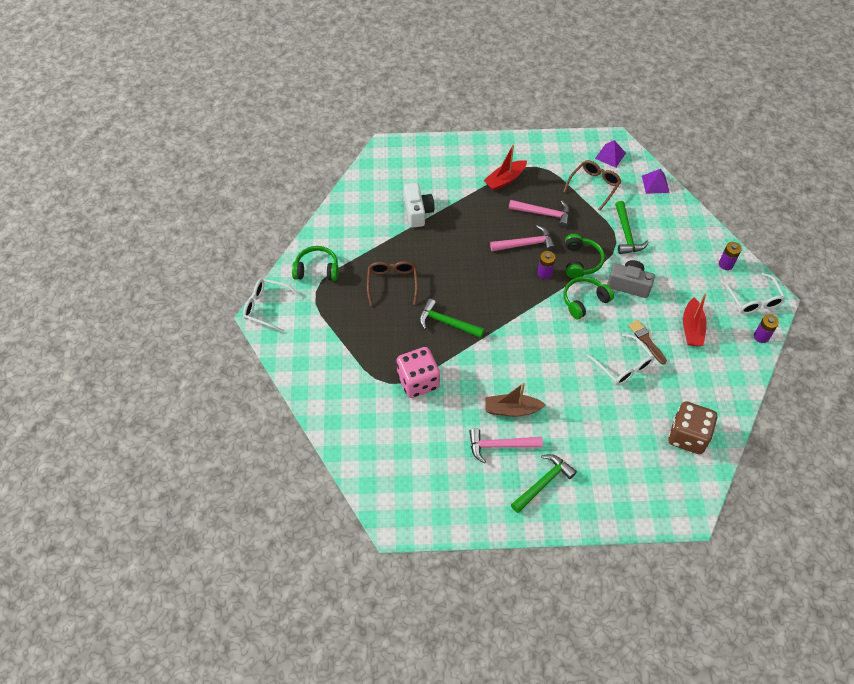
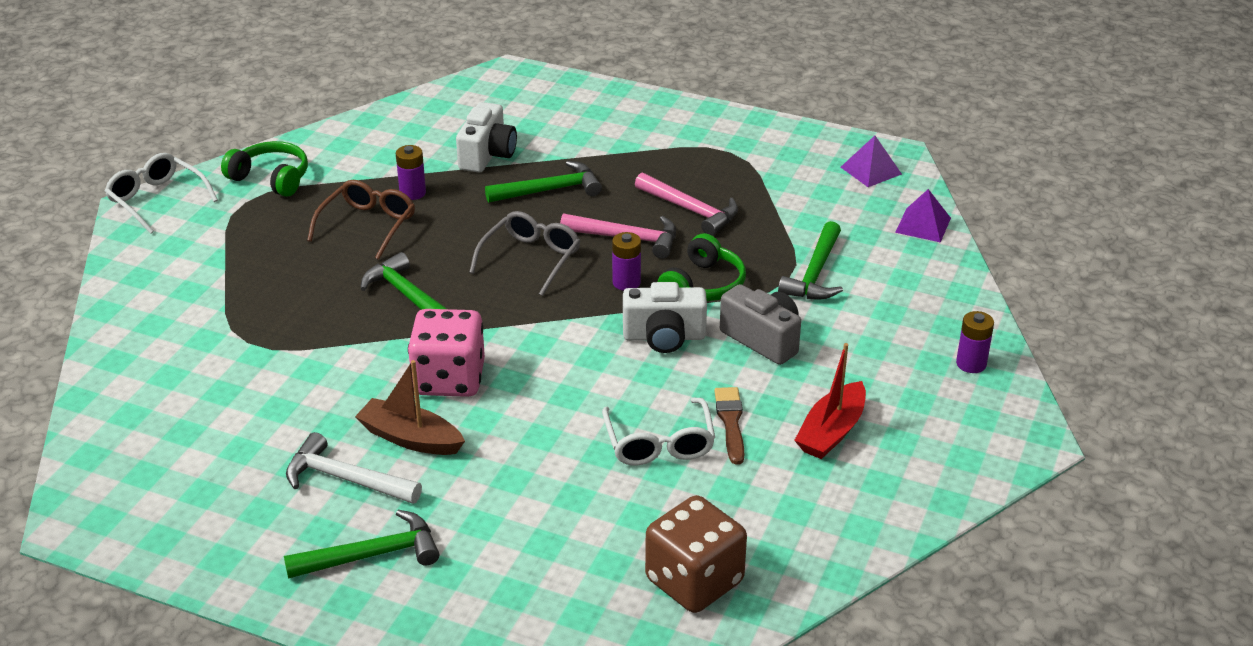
camera: 25 degrees right, 20 degrees down
(418, 381) = (293, 353): pink dice -> pink dice (449, 379)
(466, 225) = (550, 190): none -> green hammer
(489, 275) = (531, 259): none -> grey glasses
(500, 446) = (345, 479): pink hammer -> white hammer
(505, 180) = (662, 154): red boat -> none
(584, 301) = (664, 337): green headphones -> white camera
(594, 186) = (809, 200): brown glasses -> none
(753, 300) = (986, 428): white glasses -> none
(761, 336) = (960, 484): purple battery -> purple battery (412, 193)

